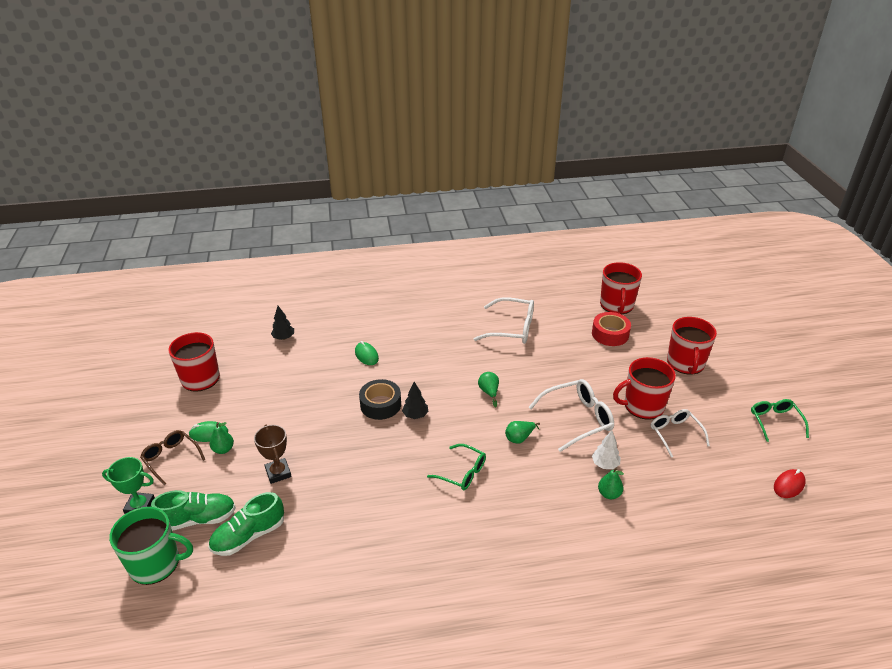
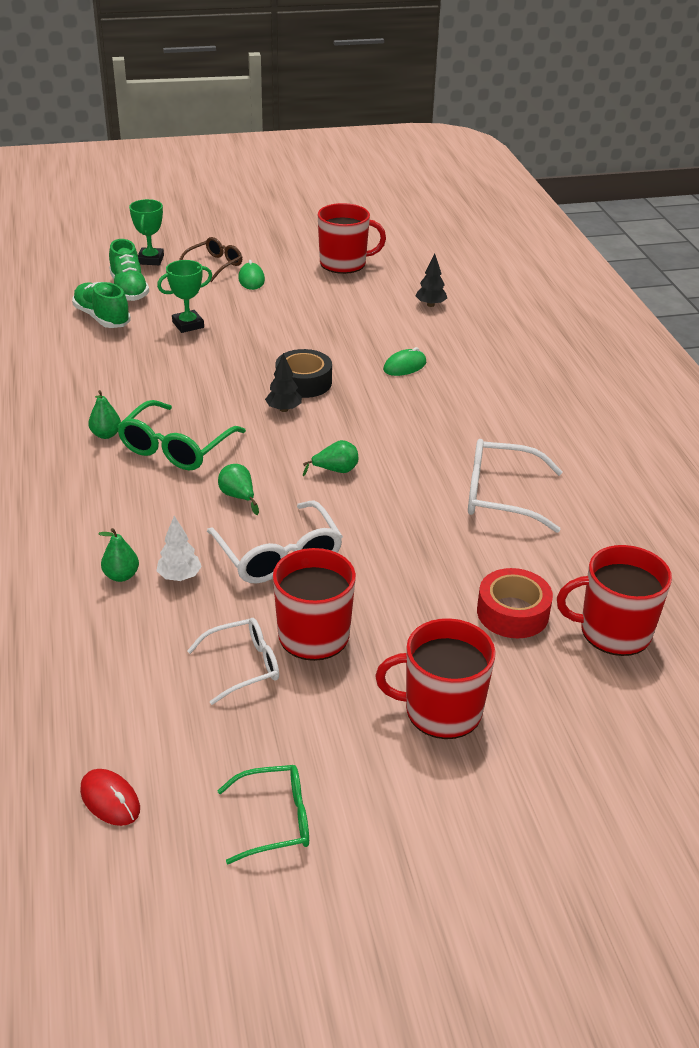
camera: 85 degrees right, 0 degrees up
(156, 563) = (79, 277): green mug -> none
(223, 449) = (226, 290): green pear -> green pear (106, 434)
(278, 473) = (188, 325): brown trophy -> green trophy
(462, 473) = (176, 448): green glasses -> green glasses, size x1.52
(512, 328) = (500, 496): white glasses -> white glasses turned 90 degrees clockwise

